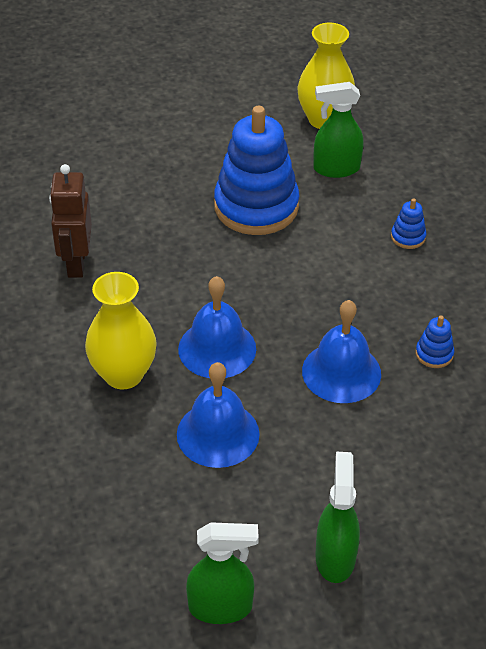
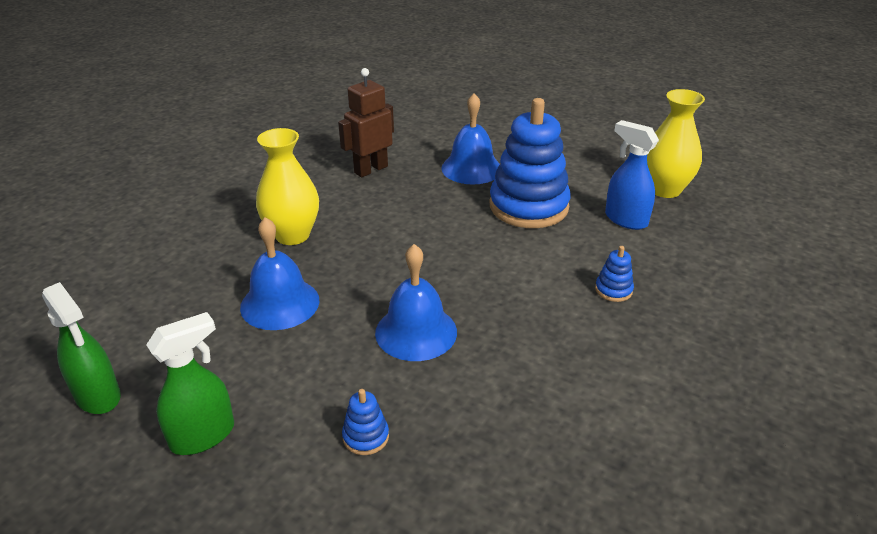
camera: 50 degrees right, 10 degrees down
(217, 348) = (365, 260): blue bell -> blue bell (471, 168)
(336, 168) = (625, 219): green spray bottle -> blue spray bottle
(434, 354) = (503, 374): blue stacking toy -> blue stacking toy (365, 437)

